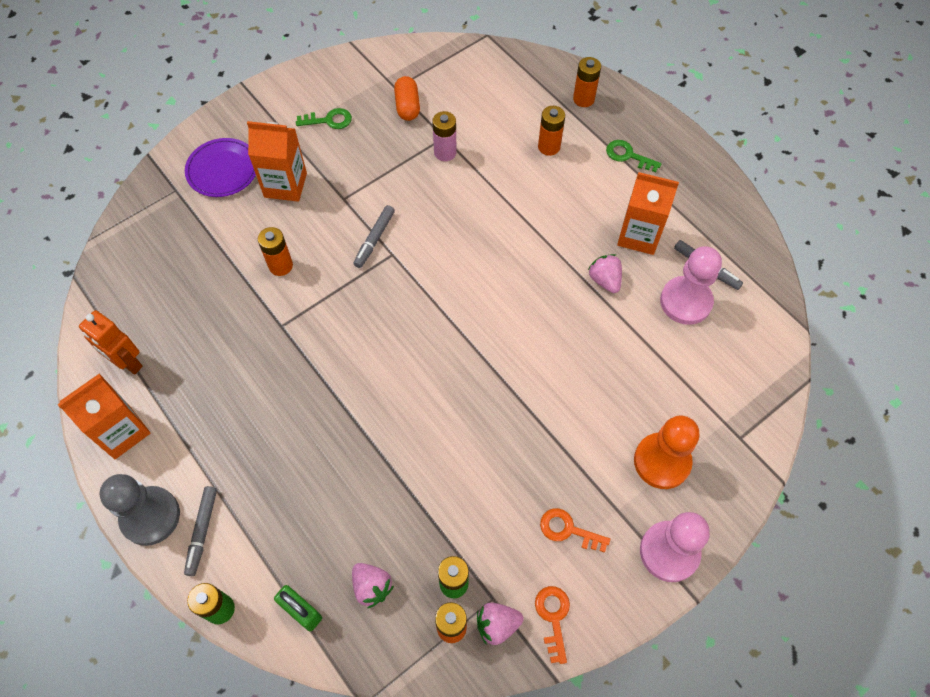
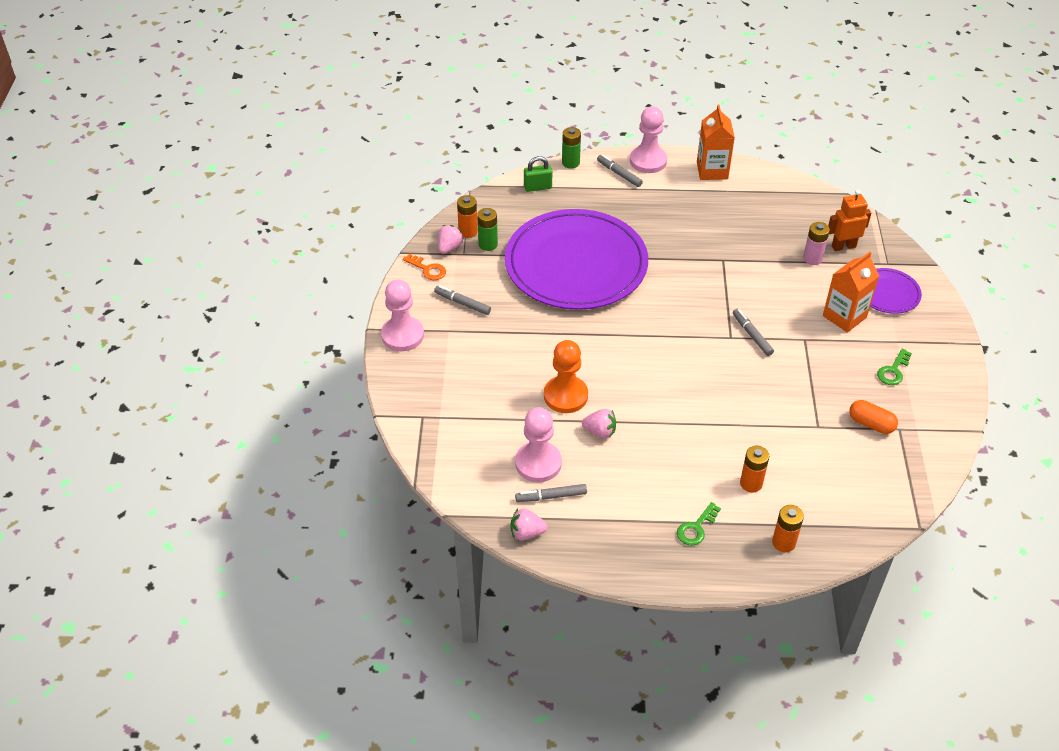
camera: 130 degrees right, 15 degrees down
(127, 363) = (758, 189): orange robot -> orange robot (843, 246)
(150, 516) = (648, 161): grey pawn -> pink pawn
(280, 266) = (772, 281): orange battery -> none
(372, 587) = (521, 216): pink strawberry -> pink strawberry (526, 533)
(405, 460) = (576, 264): none -> purple plate
(445, 152) = (801, 417): pink battery -> pink battery (812, 258)
(568, 530) = (462, 303): orange key -> grey marker
(628, 156) = (696, 528): green key -> green key turned 150 degrees clockwise
(639, 235) = (616, 478): orange carton -> none
(662, 461) = (451, 369): orange pawn -> orange pawn (565, 396)

